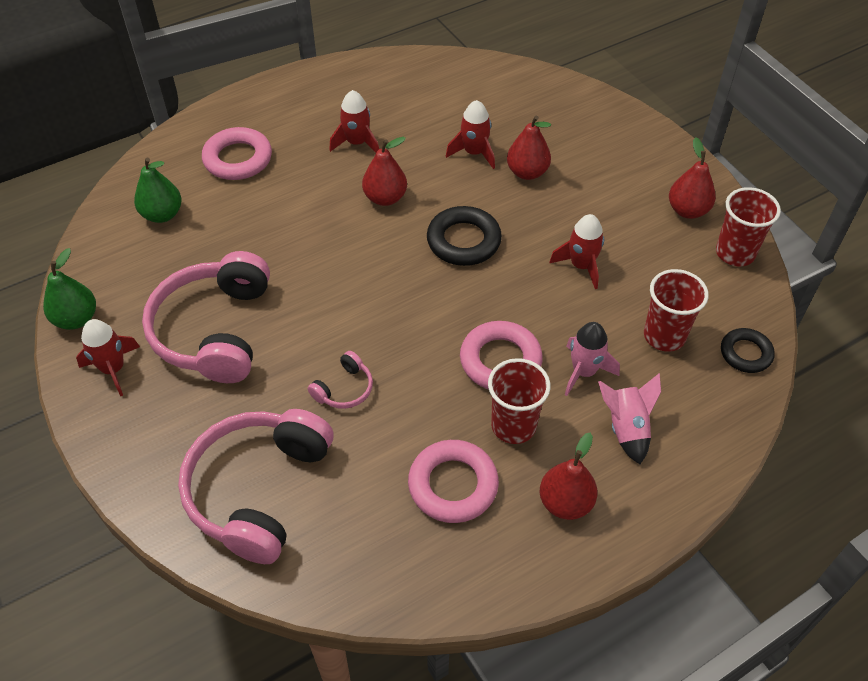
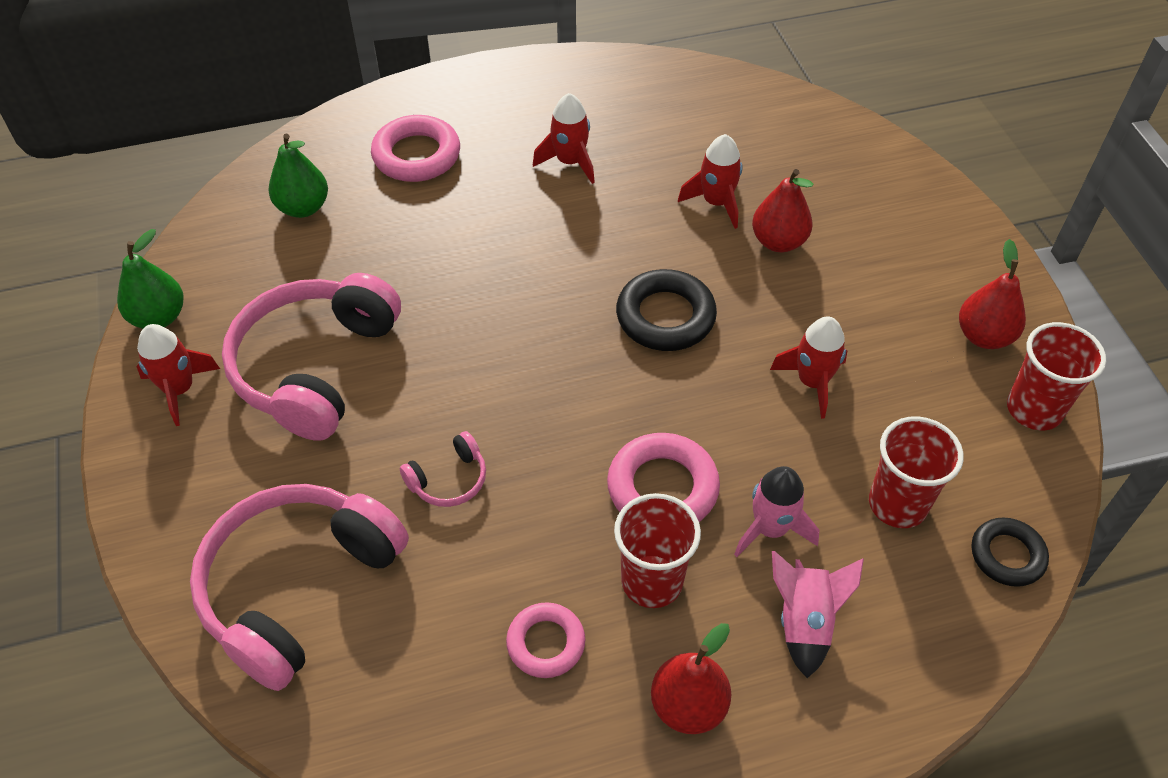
camera: 15 degrees right, 0 degrees up
(385, 198) = (582, 240): red pear -> none
(453, 485) = (546, 643): pink ring -> pink ring, size x0.64

